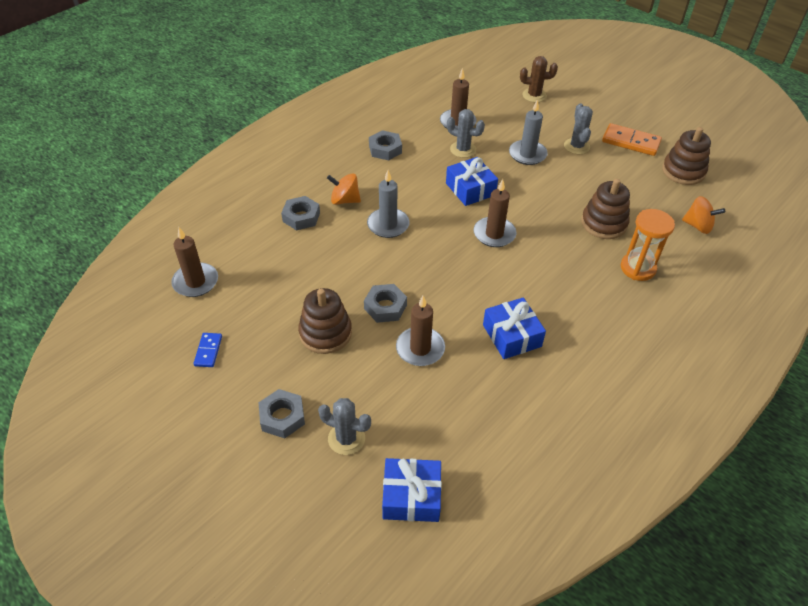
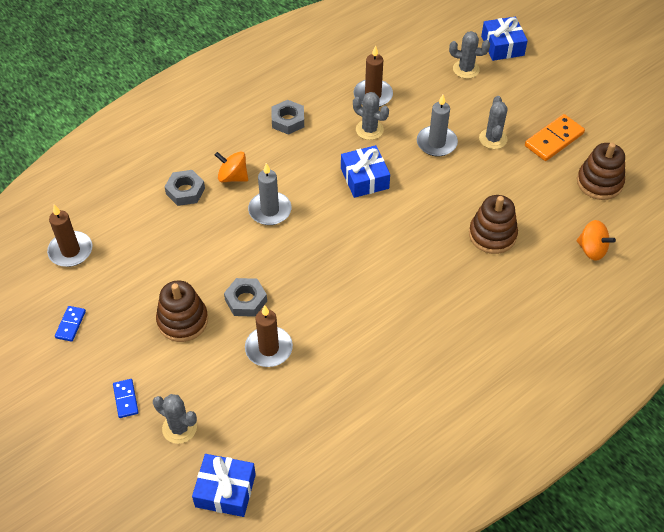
camera: 10 degrees right, 5 degrees up
(282, 417) = (126, 399): grey nut -> blue domino
(494, 234) = (375, 233): brown candle -> none
(511, 335) = (361, 347): blue gift -> blue gift (502, 46)
(534, 95) = (466, 69): brown cactus -> grey cactus
(630, 142) = (554, 140): orange domino -> orange domino turned 75 degrees counterclockwise
(638, 268) = (511, 290): orange hourglass -> none

